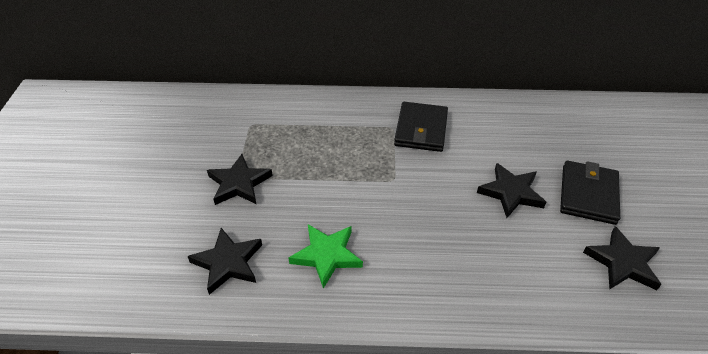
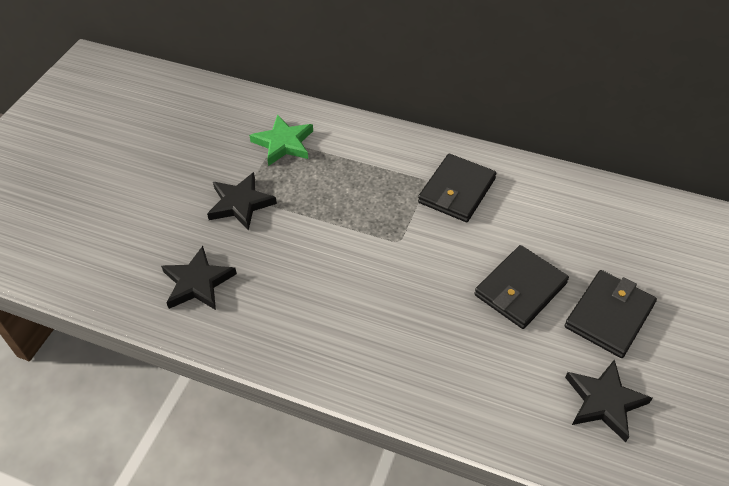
camera: 20 degrees right, 5 degrees up
(327, 255) = (294, 302): green star -> green star (283, 143)
(511, 193) = (520, 289): black star -> black wallet

